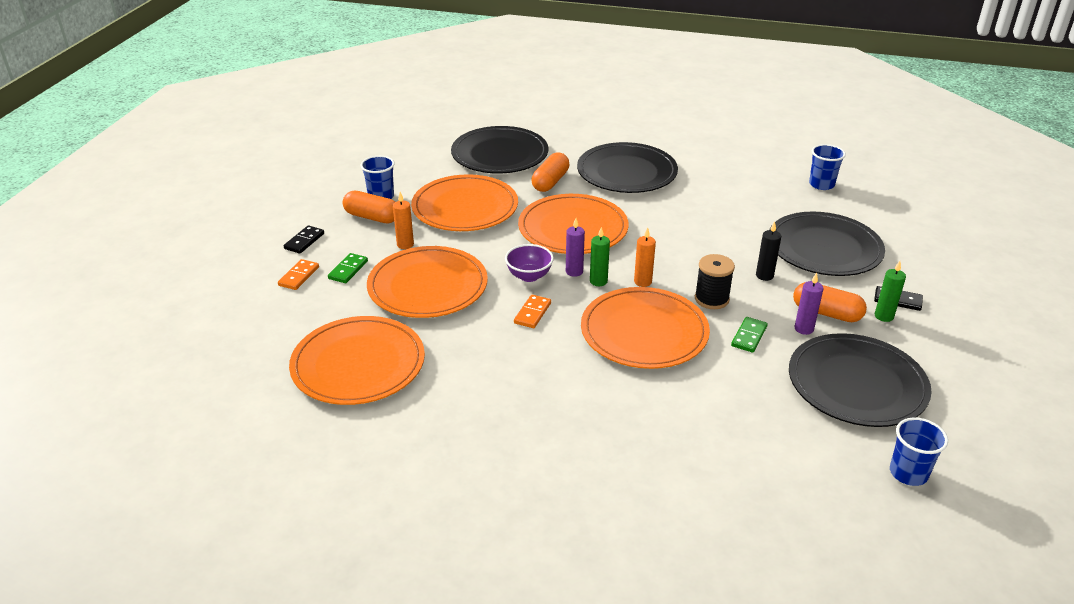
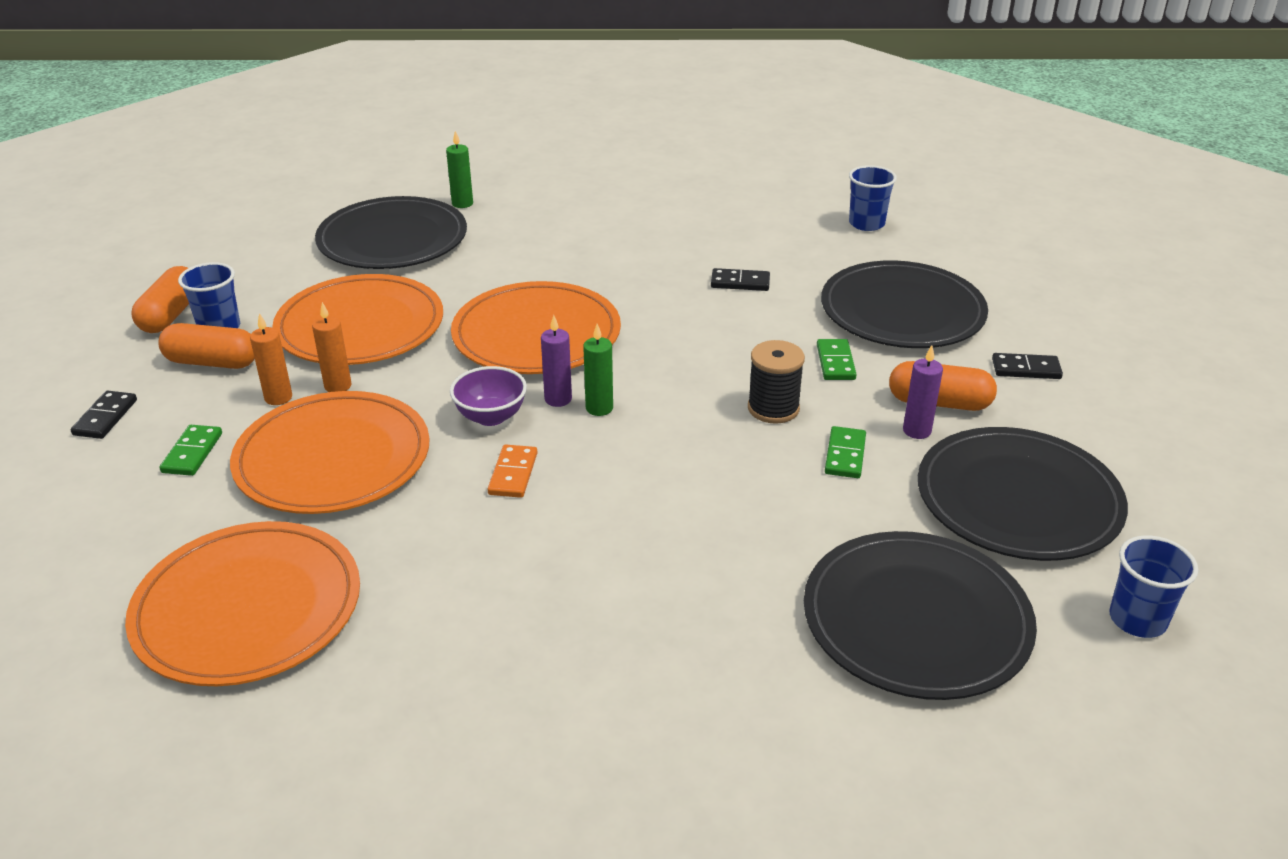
camera: 15 degrees left, 0 degrees up
(299, 276) = (109, 477): orange domino -> none
(550, 182) = (482, 270): orange capsule -> orange capsule (171, 315)
(627, 172) = (591, 241): black plate -> black plate (916, 620)
(642, 282) = (665, 398): orange candle -> orange candle (338, 386)
(644, 332) = (692, 474): orange plate -> none
(718, 213) = (740, 282): none -> black domino
(764, 275) = (835, 362): black candle -> green domino
(884, 316) = (1016, 394): green candle -> green candle (462, 203)

